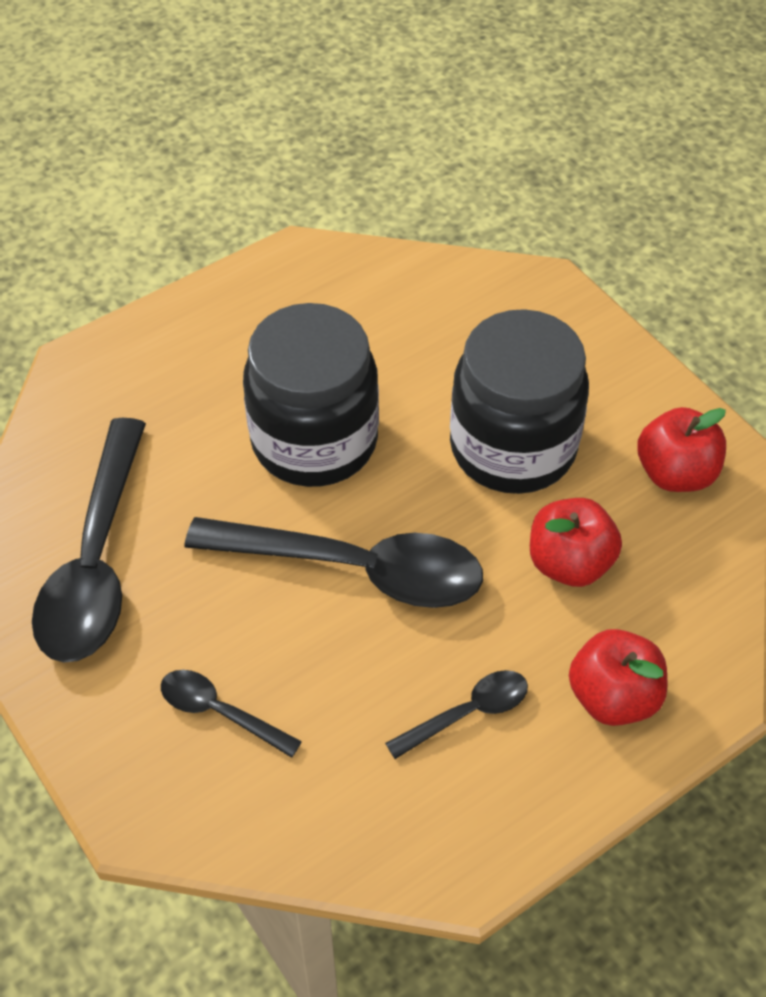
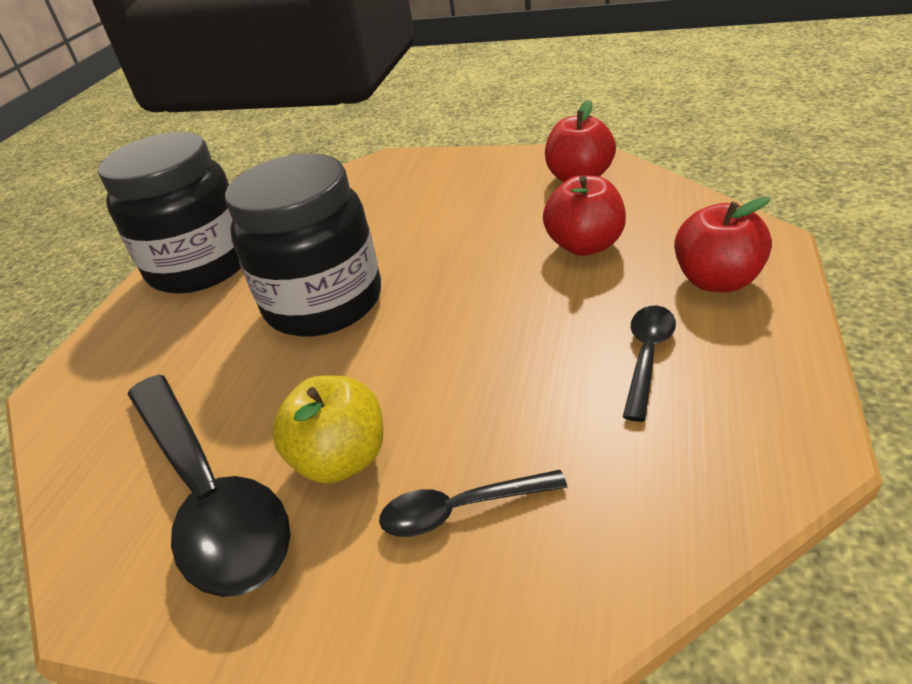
camera: 35 degrees left, 15 degrees down
(191, 607) = (341, 459): none -> yellow apple
(354, 568) = (447, 343): black spoon -> none
(513, 447) = (468, 224): black jar -> black jar (201, 266)

